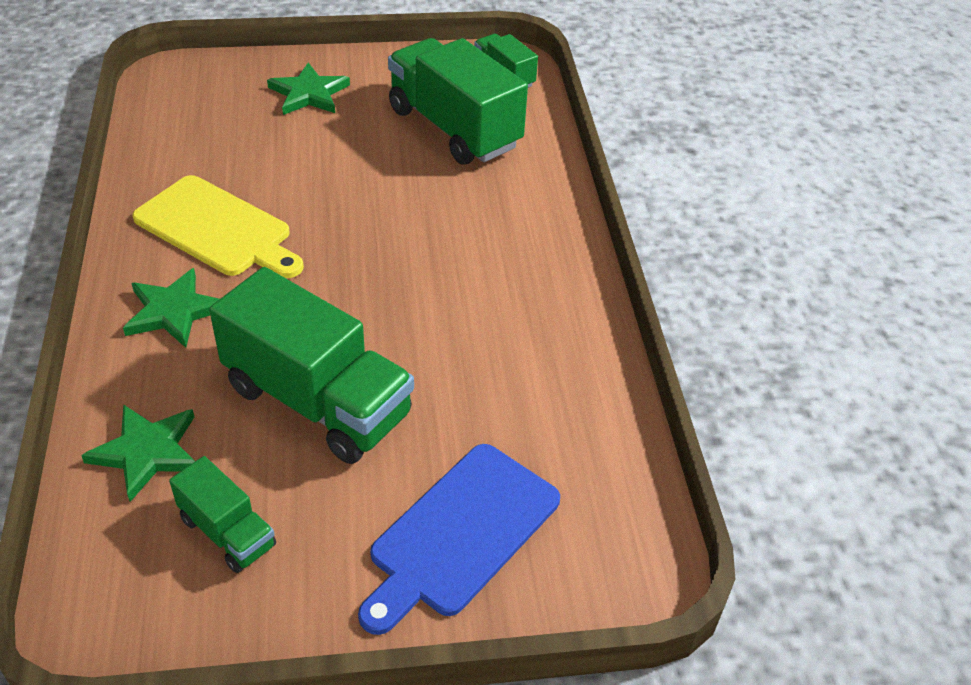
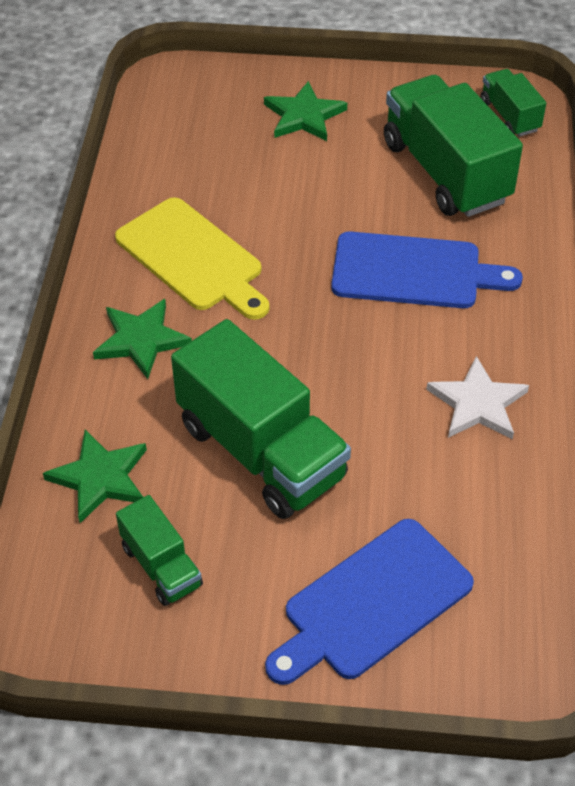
camera: 15 degrees right, 5 degrees up
(441, 217) = (413, 271): none -> blue cutting board
(527, 327) = (477, 403): none -> white star

